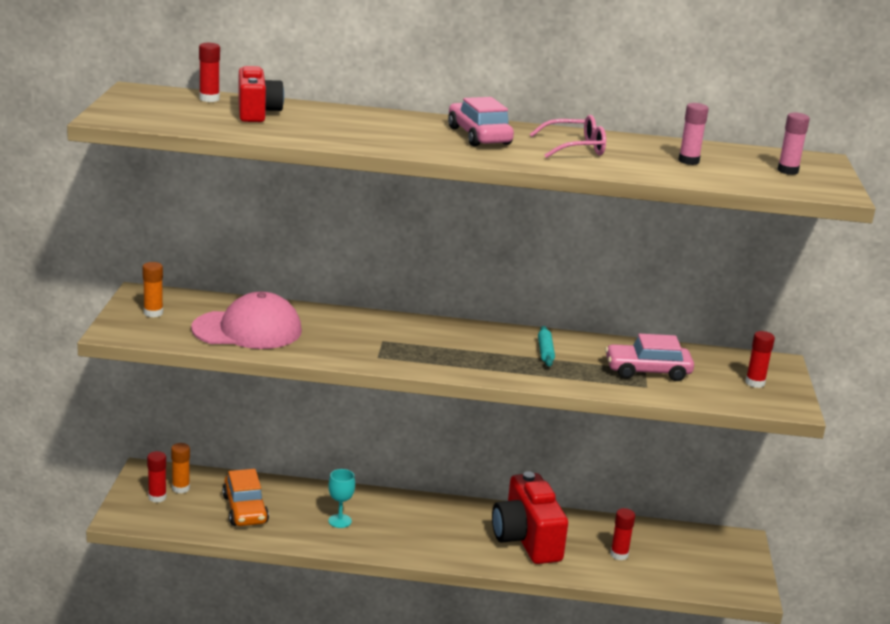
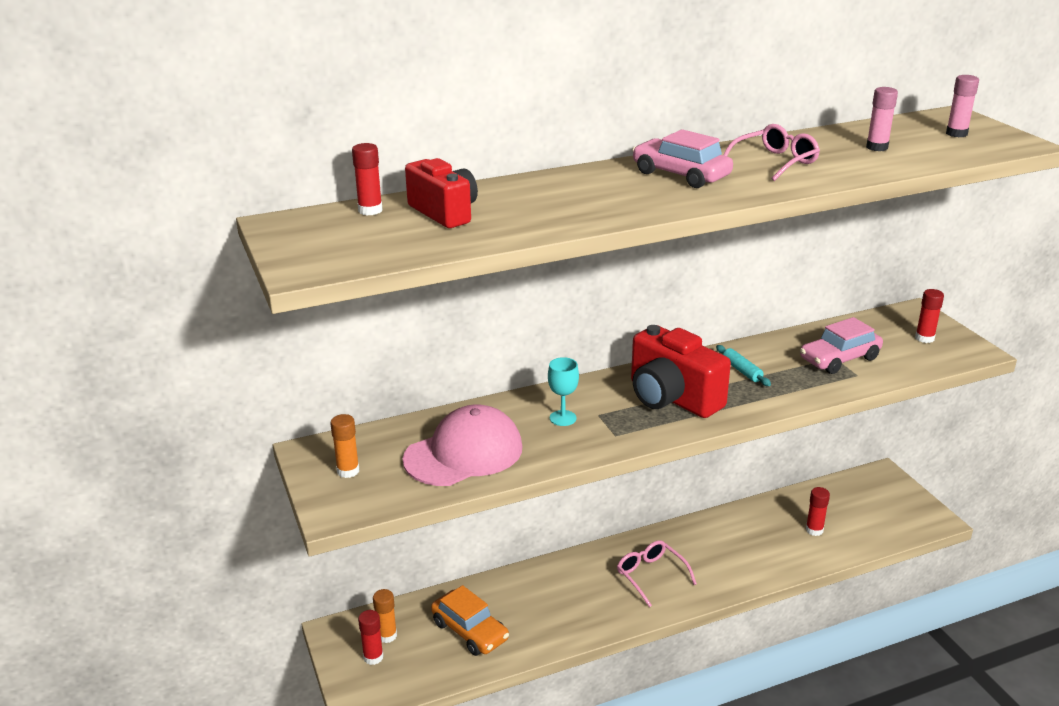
camera: 25 degrees left, 5 degrees up
(340, 521) = (566, 603): turquoise goblet -> turquoise goblet (563, 418)
(431, 530) = (651, 576): none -> pink glasses
(526, 539) = (733, 548): red camera -> red camera (672, 398)

